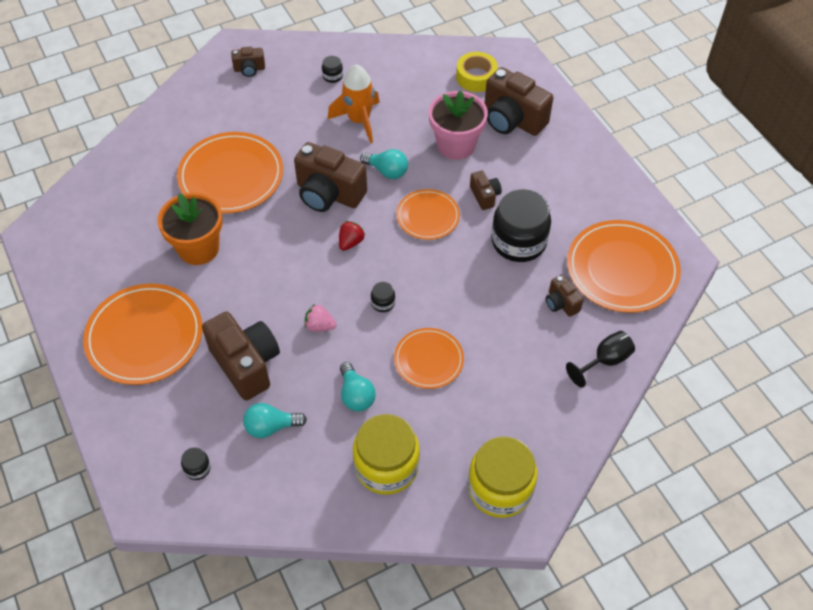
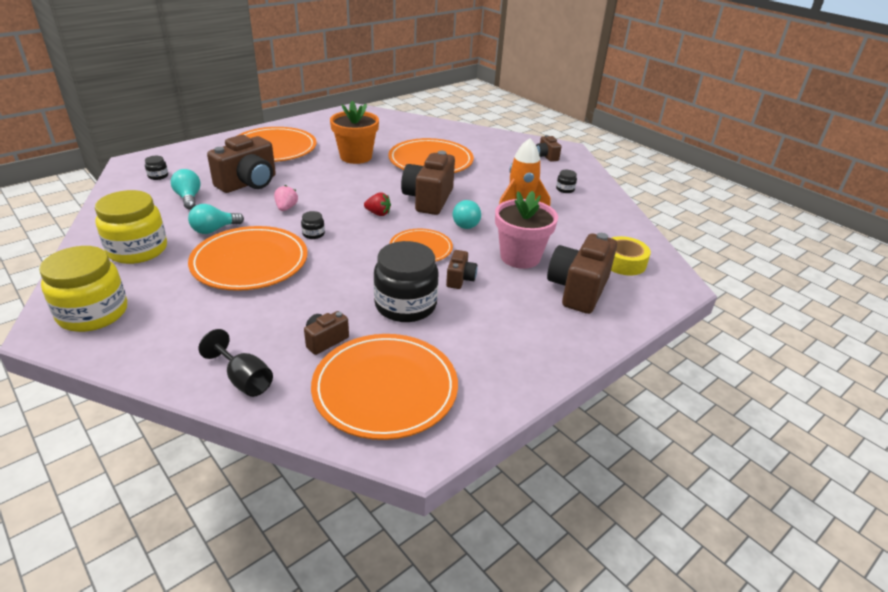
camera: 75 degrees right, 20 degrees down
(428, 360) = (250, 262): orange plate -> orange plate, size x1.70
(485, 196) = (460, 279): brown camera -> brown camera turned 45 degrees counterclockwise

